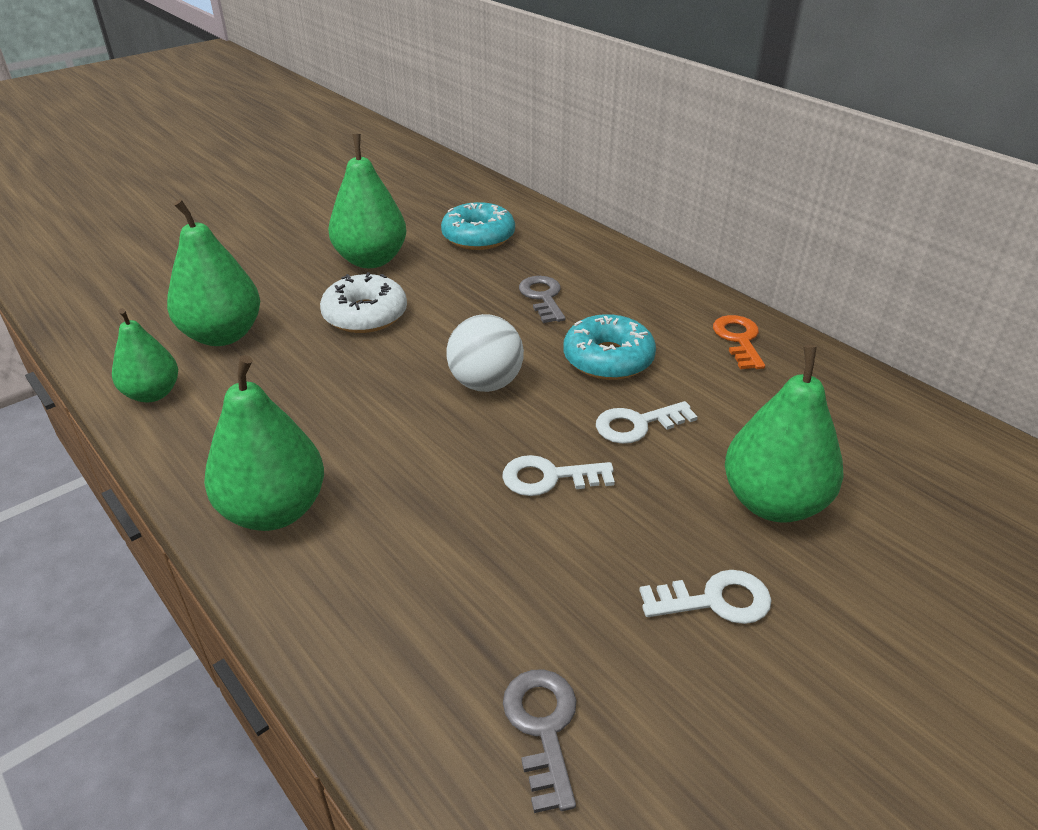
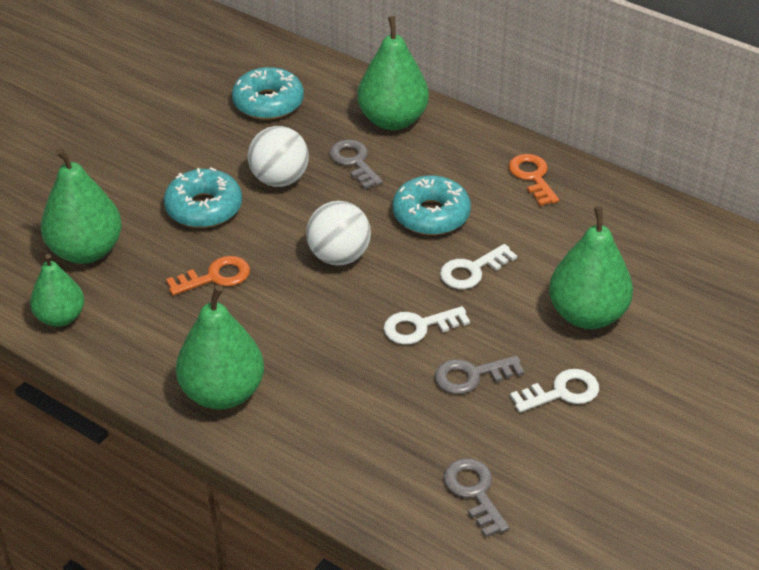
camera: 15 degrees left, 5 degrees up
(339, 381) = (215, 277): none -> orange key
(365, 315) = (204, 208): white donut -> turquoise donut
(371, 260) = (179, 147): green pear -> green pear (392, 120)
(456, 301) = (279, 179): none -> white ball
(595, 552) = (472, 376): none -> grey key

